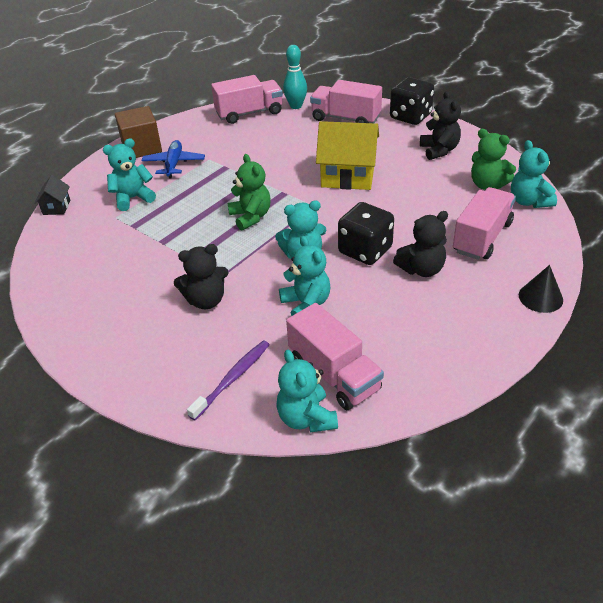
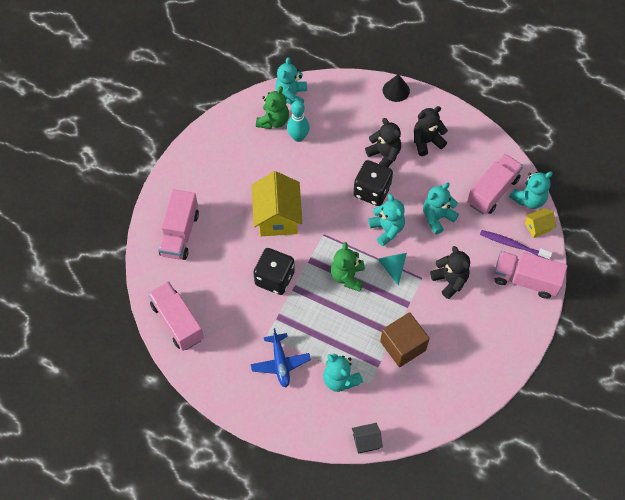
camera: 105 degrees left, 20 degrees up
(142, 148) = (256, 404): brown cube -> brown cube (403, 346)
(174, 164) = (280, 363): blue plane -> blue plane turned 90 degrees counterclockwise
(249, 253) = (392, 266): none -> turquoise cone
(251, 217) = (347, 276): green teddy bear -> green teddy bear turned 45 degrees counterclockwise
(252, 417) = (537, 227): none -> yellow house
(296, 106) = (159, 282): turquoise bowling pin -> turquoise bowling pin (298, 137)
(410, 116) = (171, 181): black dice -> black dice (274, 278)
(439, 150) = (227, 155): black teddy bear -> black teddy bear (426, 141)
(482, 237) = (341, 122): pink truck -> pink truck (525, 280)
(529, 201) = (291, 95): turquoise teddy bear -> turquoise teddy bear turned 135 degrees clockwise

